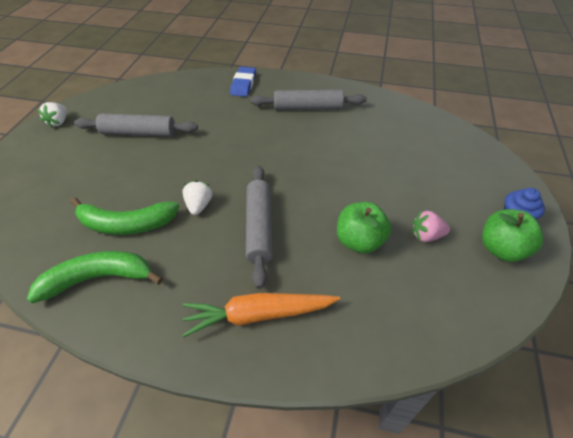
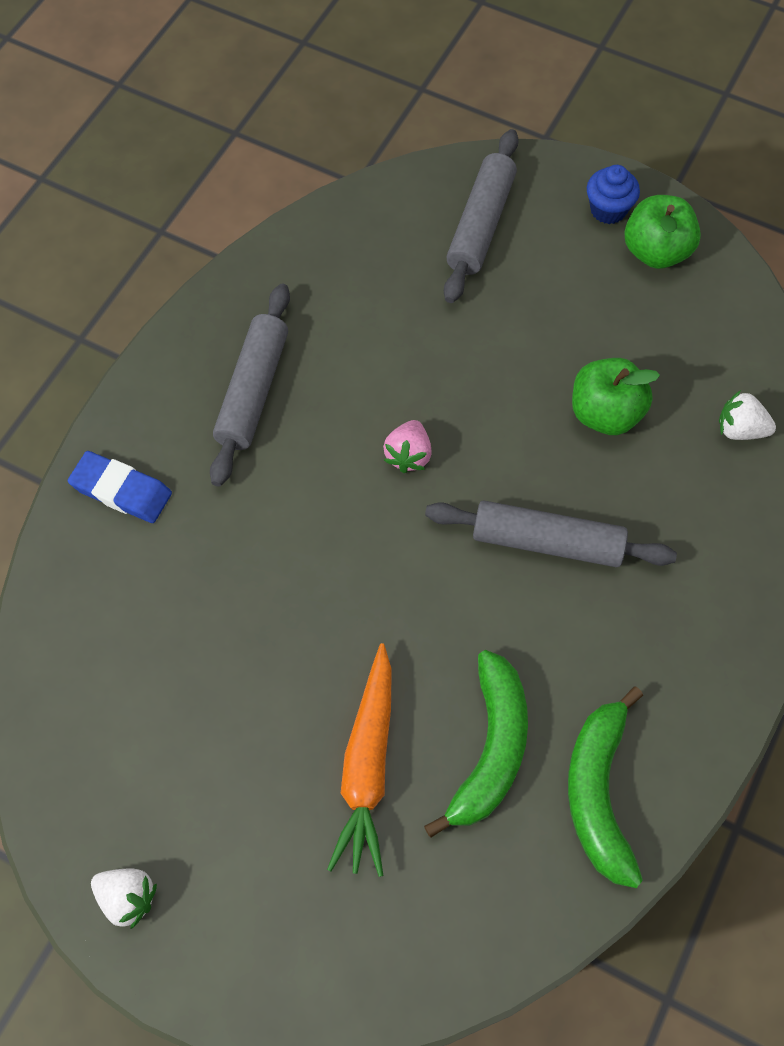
camera: 75 degrees left, 15 degrees up
(138, 133) = (229, 721): grey rolling pin -> grey rolling pin (480, 224)
(199, 205) = (475, 626): white strawberry -> white strawberry (740, 429)
(258, 315) = (704, 574): orange carrot -> orange carrot (367, 766)
(426, 235) = (614, 327): pink strawberry -> pink strawberry (408, 455)

